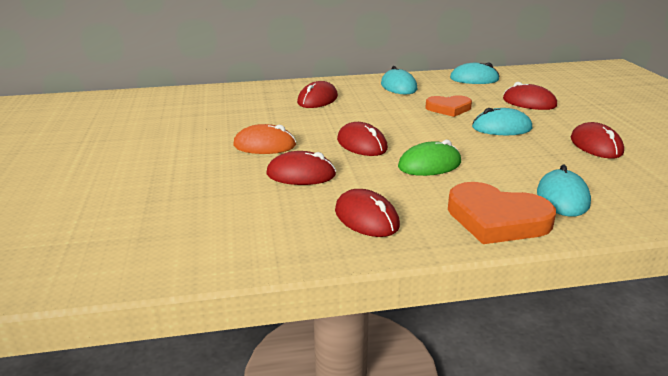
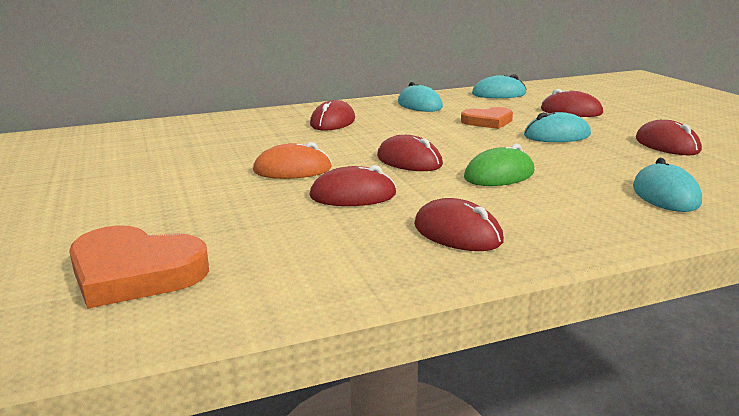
camera: 10 degrees left, 5 degrees down
(496, 219) = (608, 221): orange heart -> orange heart (135, 273)

